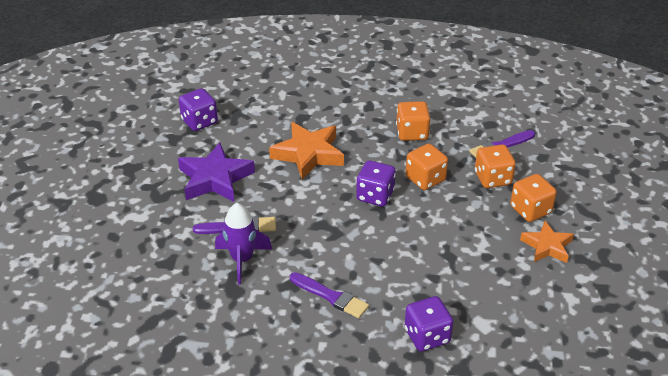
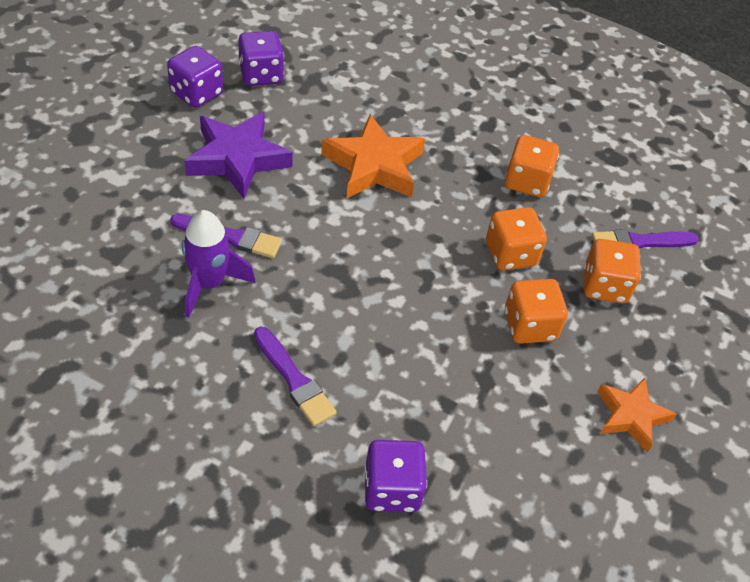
camera: 15 degrees right, 10 degrees up
(375, 196) = (430, 255): purple dice -> purple dice (196, 93)
(530, 210) = (635, 352): orange dice -> orange dice (529, 326)

